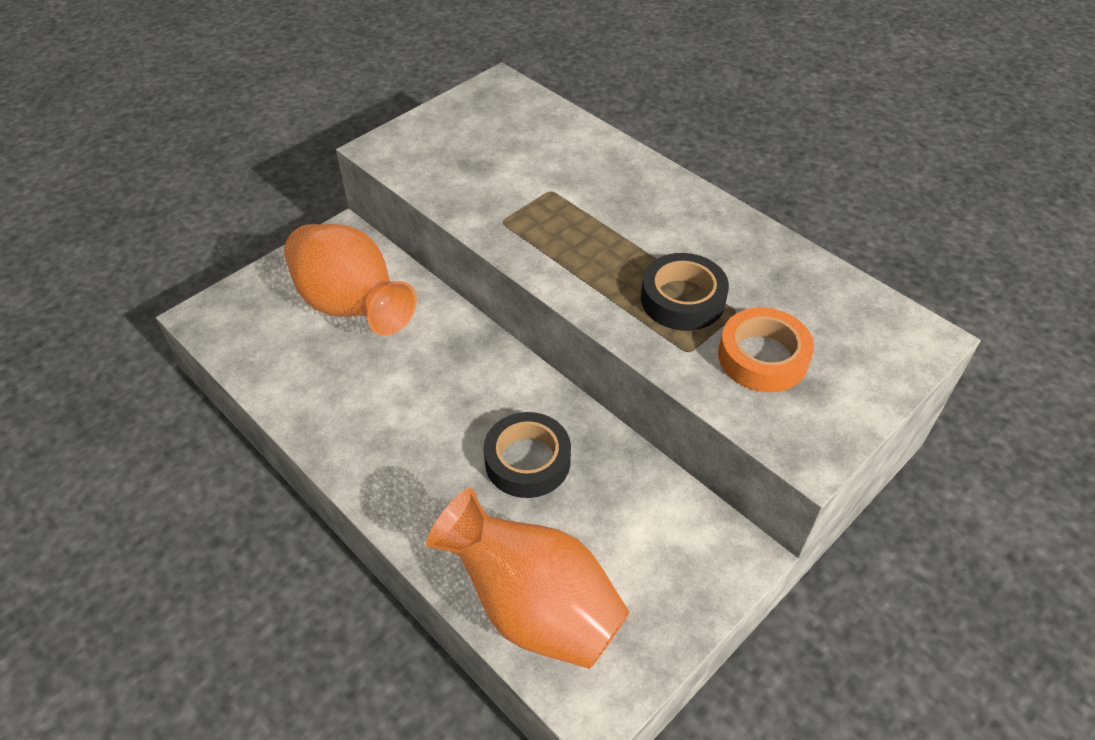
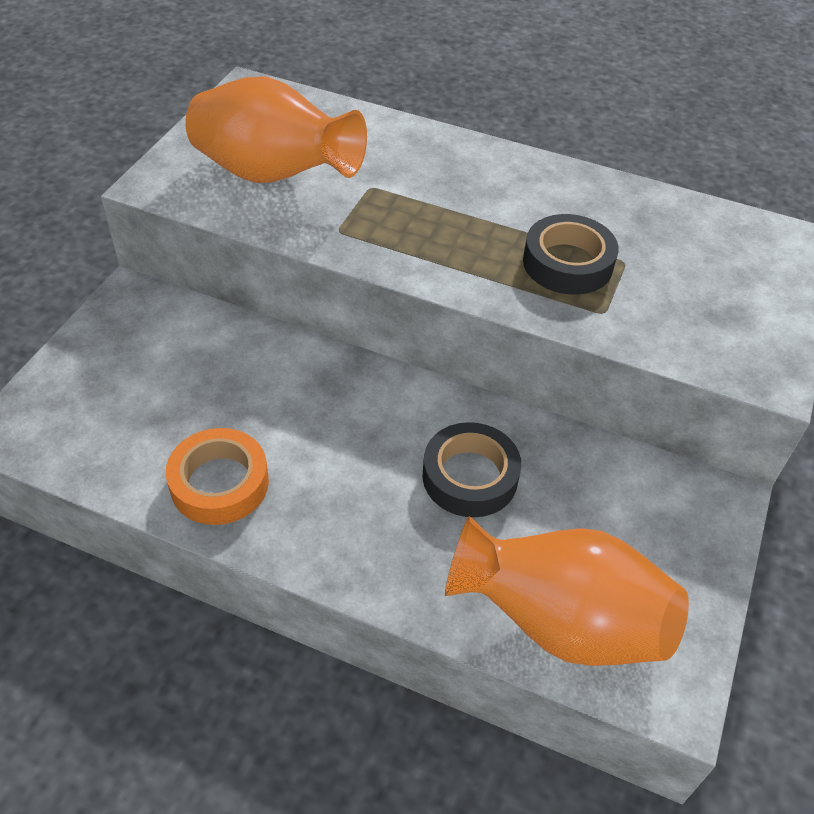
camera: 25 degrees left, 0 degrees up
(351, 306) = (185, 371): orange vase -> orange vase (273, 175)
(762, 357) = (674, 298): orange tape -> orange tape (219, 483)

